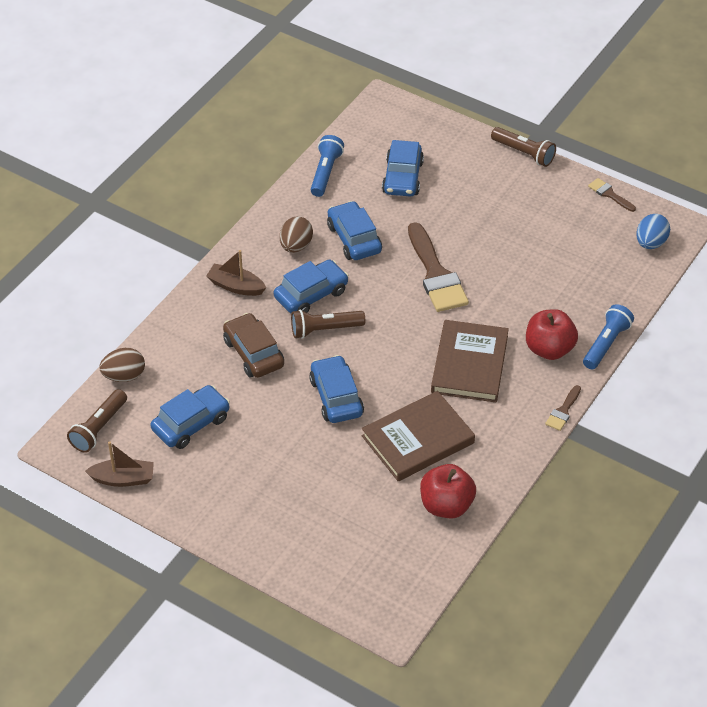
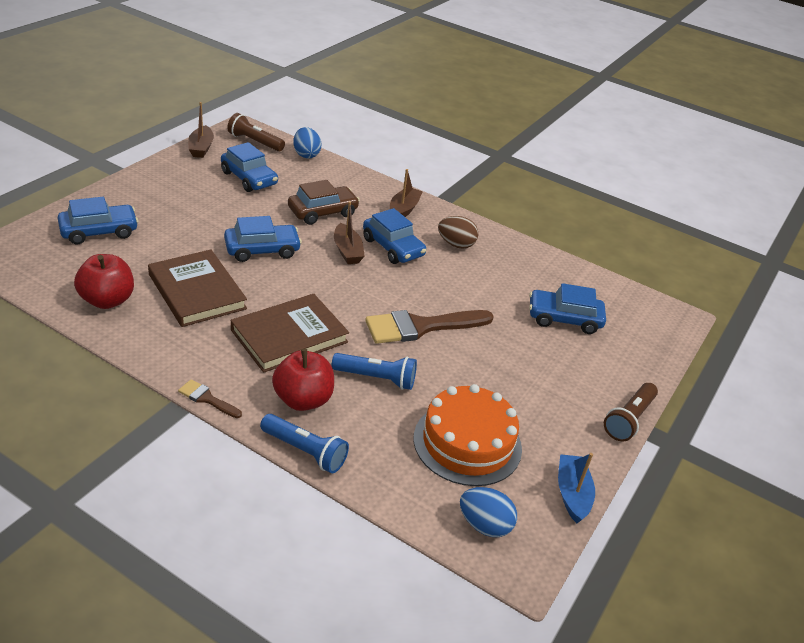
camera: 85 degrees right, 10 degrees down
(124, 376) = (306, 154): brown egg -> blue egg
(325, 173) = (559, 270): blue flashlight -> blue flashlight (376, 378)
(325, 330) = (347, 251): brown flashlight -> brown boat
(354, 239) = (469, 278): blue car -> blue car (99, 231)
(469, 364) = (289, 336): brown book -> brown book turned 45 degrees counterclockwise
(573, 249) = (467, 443): none -> orange cake
(609, 194) = (572, 494): brown brush -> blue boat

